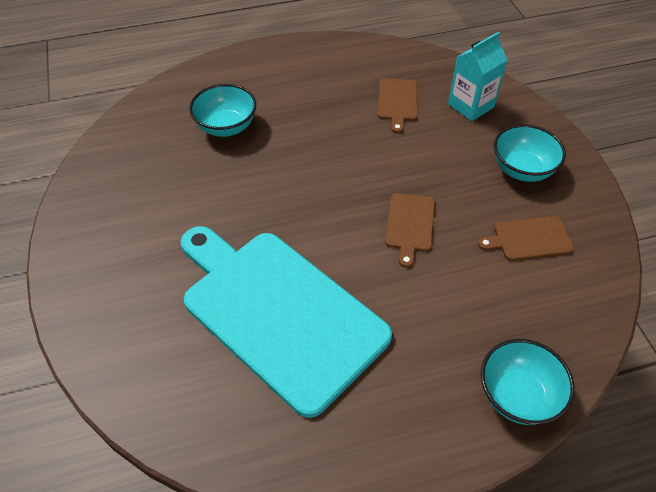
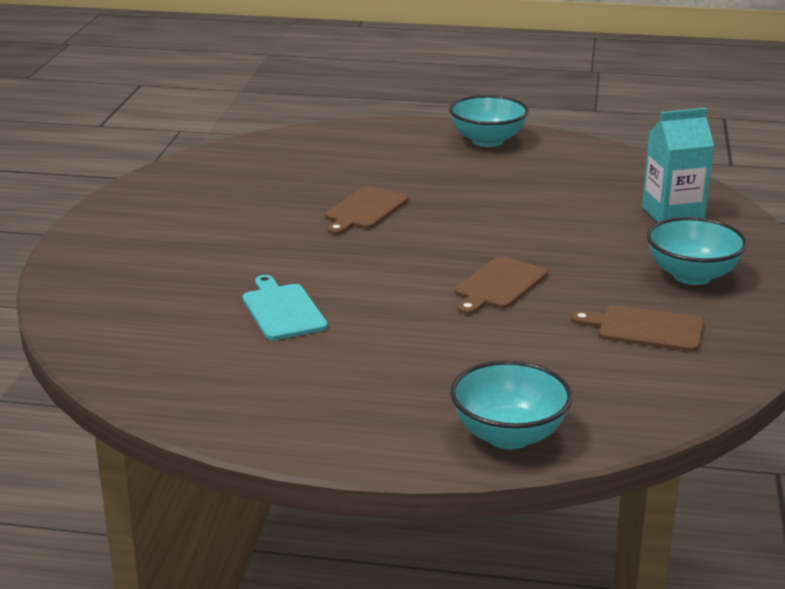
camera: 25 degrees right, 25 degrees down
(226, 127) = (347, 173): turquoise bowl -> turquoise bowl (487, 141)
(278, 313) = (282, 310): turquoise cutting board -> turquoise cutting board, size x0.41
(397, 102) = (576, 193): brown cutting board -> brown cutting board (365, 210)

